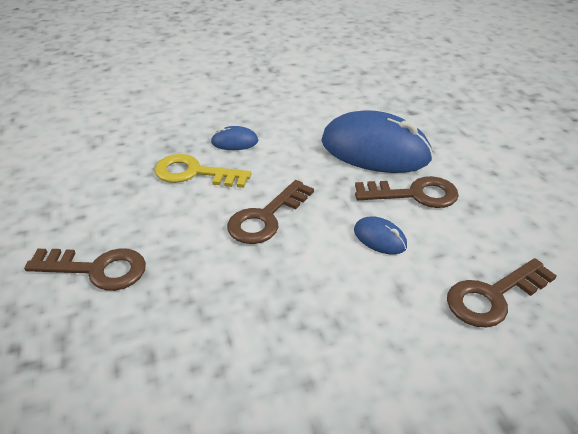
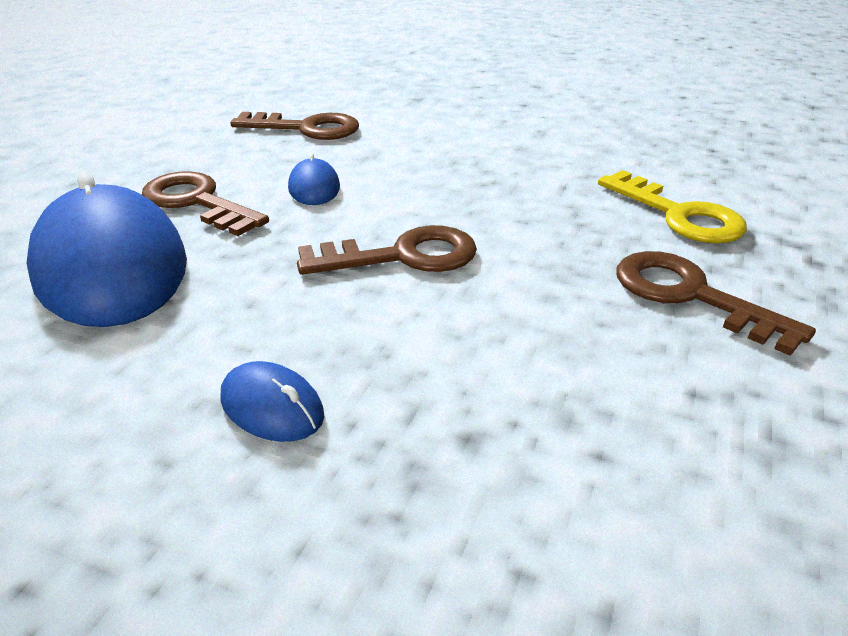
camera: 140 degrees left, 5 degrees down
(194, 173) = (427, 375): yellow key -> yellow key (678, 215)

